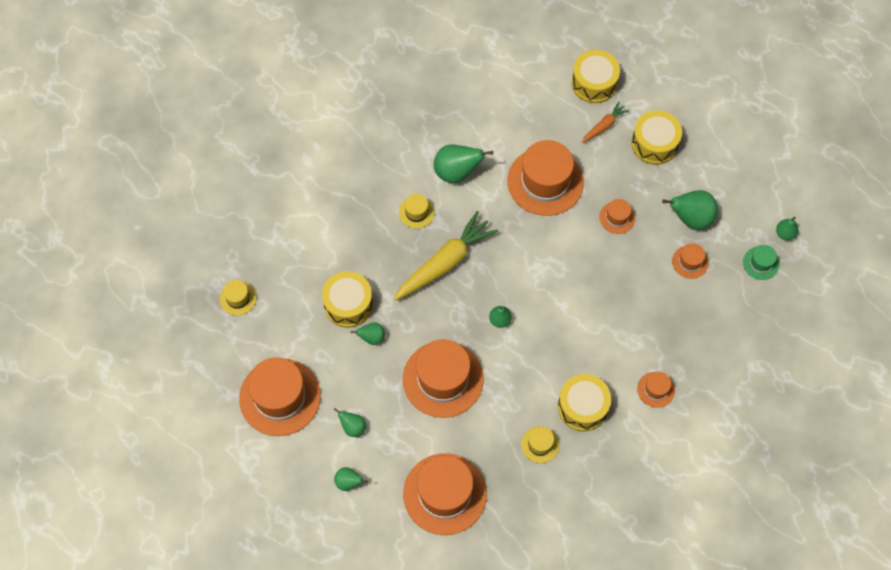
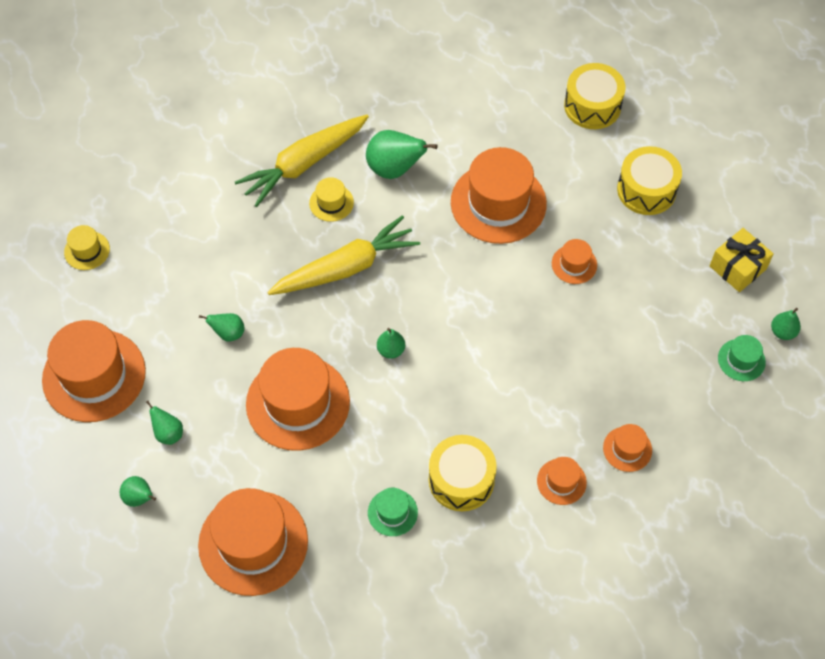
camera: 15 degrees right, 5 degrees down
(348, 304) = (214, 288): yellow drum -> none
(384, 185) = (304, 164): none -> yellow carrot
(540, 444) = (392, 512): yellow hat -> green hat
(604, 126) = (590, 156): orange carrot -> none
(690, 262) = (650, 337): orange hat -> orange hat (627, 449)
(691, 218) = (667, 286): green pear -> none
(739, 190) = (737, 267): none -> yellow gift

